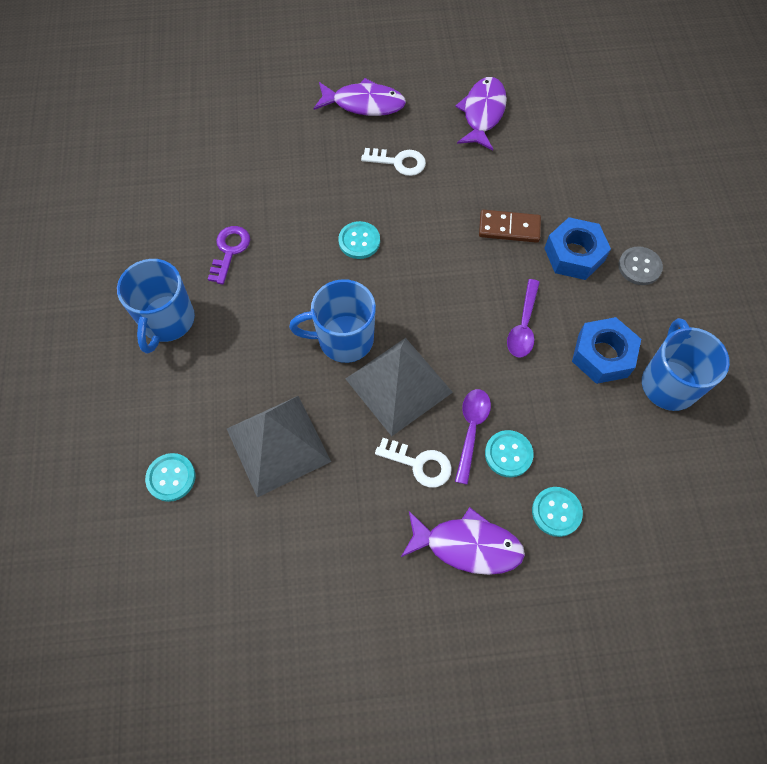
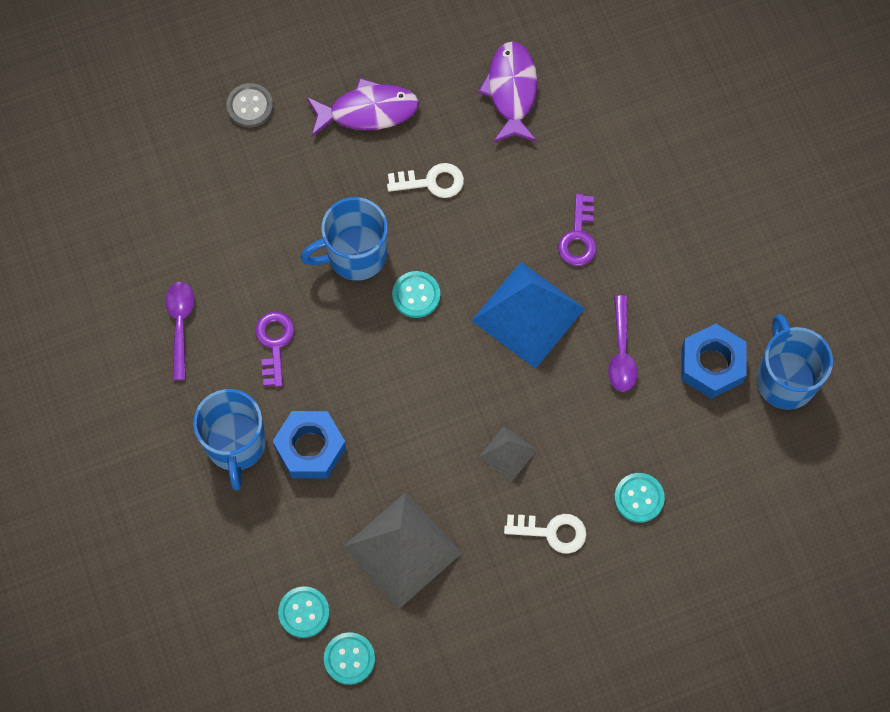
camera: 15 degrees left, 5 degrees up
(343, 339) = (434, 417): blue mug -> blue mug (355, 255)
(399, 385) = (507, 453): grey pyramid -> grey pyramid, size x0.50
(449, 277) = (528, 314): none -> blue pyramid
(467, 545) = (621, 601): purple fish -> none
(471, 430) = (595, 483): purple spoon -> purple spoon (180, 325)
(509, 228) = (578, 237): brown domino -> purple key
(556, 512) = (699, 545): turquoise button -> turquoise button (349, 659)
(574, 254) = (657, 252): blue nut -> blue nut (310, 448)
(639, 267) = (730, 250): grey button -> grey button (250, 106)

